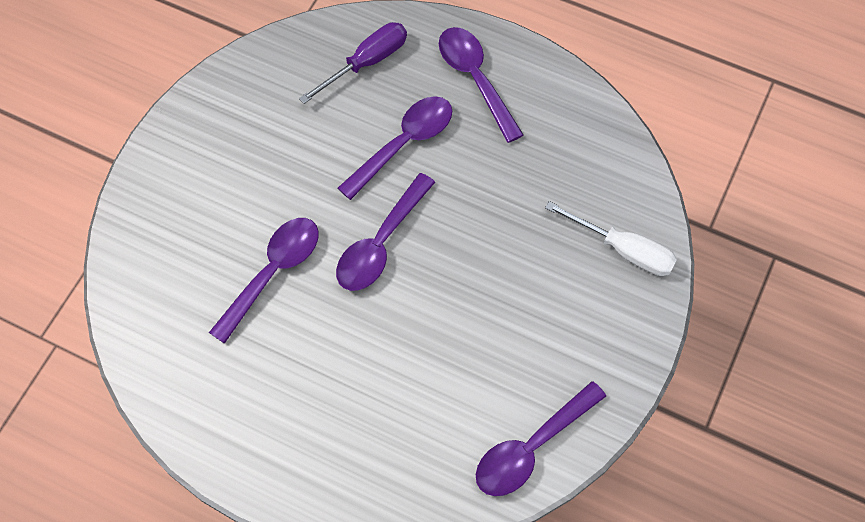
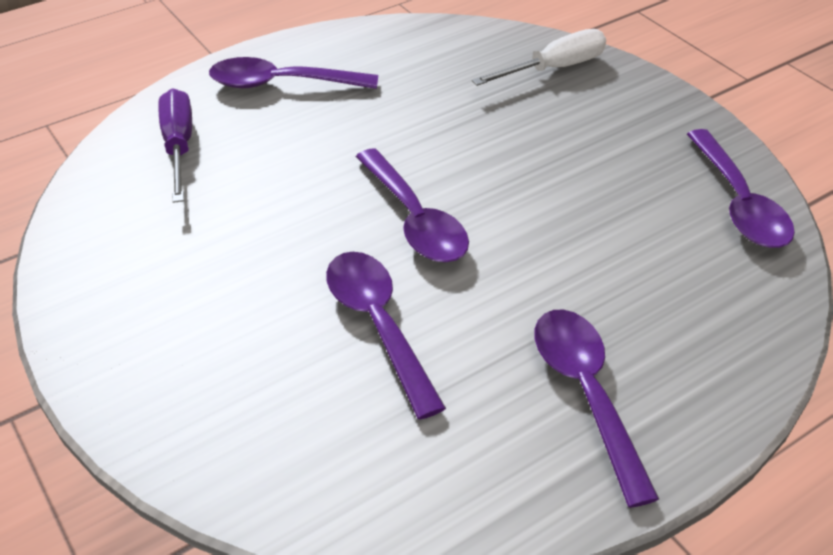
camera: 60 degrees left, 20 degrees down
(404, 144) = (307, 157): purple spoon -> purple spoon (586, 394)

